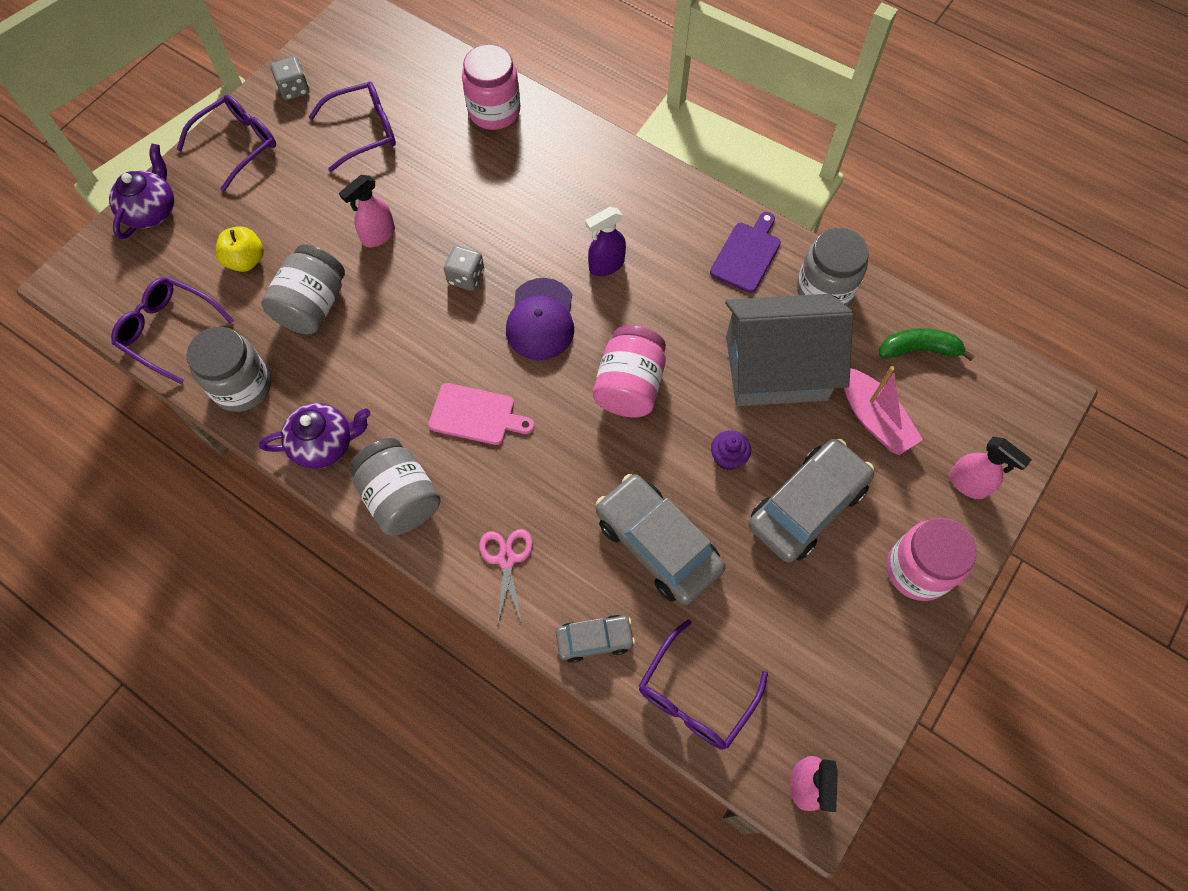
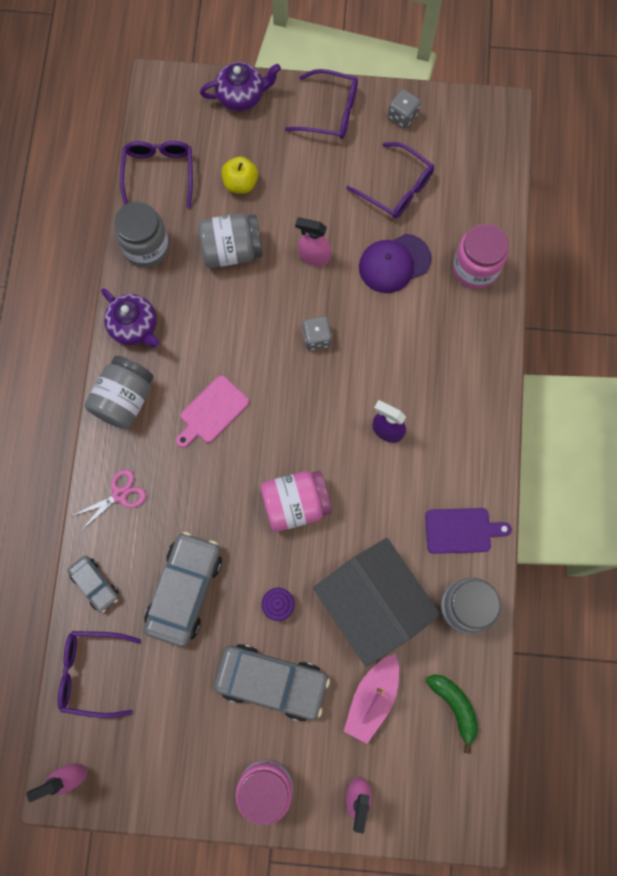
camera: 60 degrees right, 10 degrees up
(476, 415) = (212, 411): pink cutting board -> pink cutting board turned 60 degrees clockwise
(541, 319) = (313, 410): purple cap -> purple cap (394, 263)

